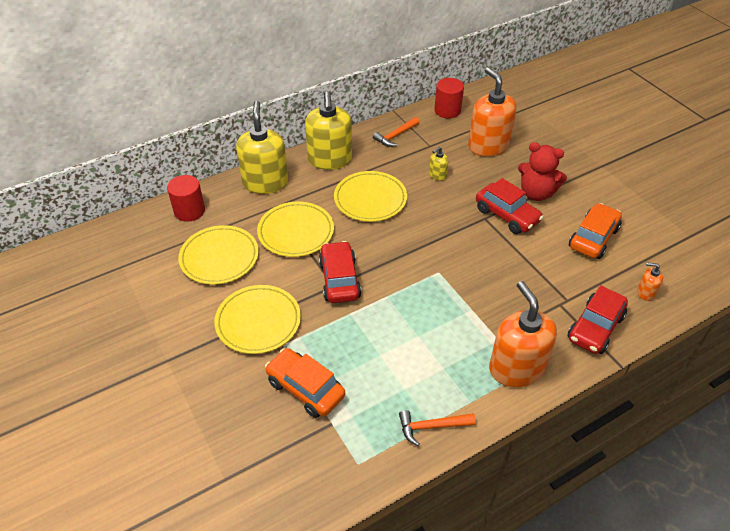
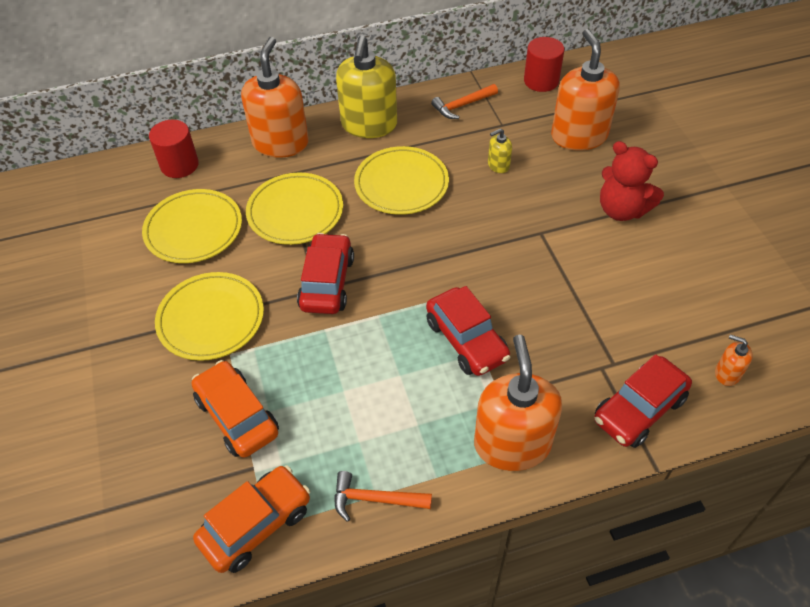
camera: 15 degrees right, 5 degrees up
(265, 182) = (280, 143): yellow soap dispenser -> orange soap dispenser
(507, 215) = (571, 234): red car -> red car (466, 340)
(593, 238) = (679, 284): orange car -> orange car (256, 524)

